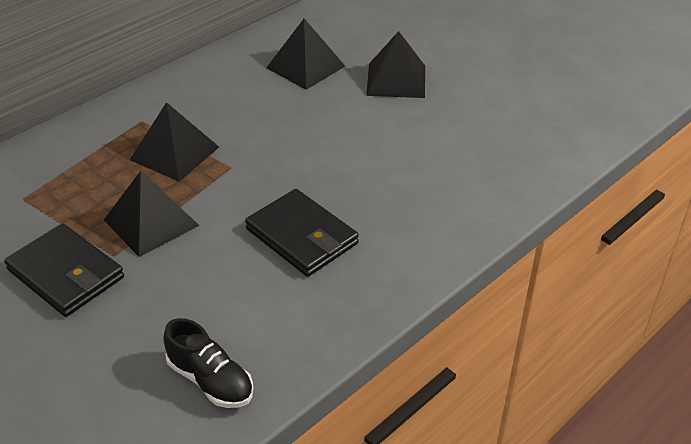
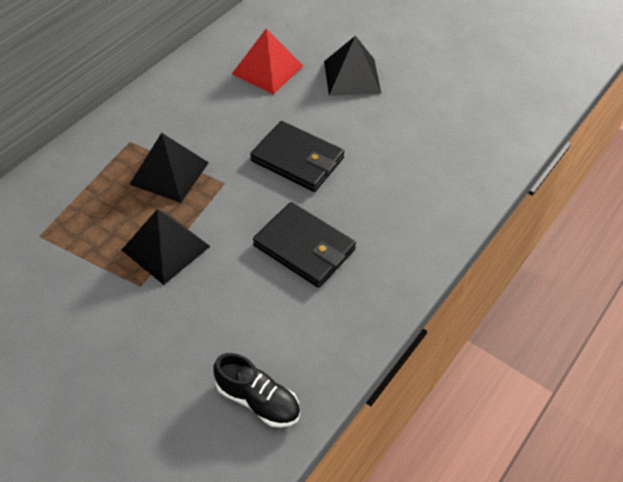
camera: 10 degrees left, 10 degrees up
(66, 274) = (101, 310): black wallet -> black wallet (297, 159)
(305, 67) = (267, 69): black pyramid -> red pyramid

